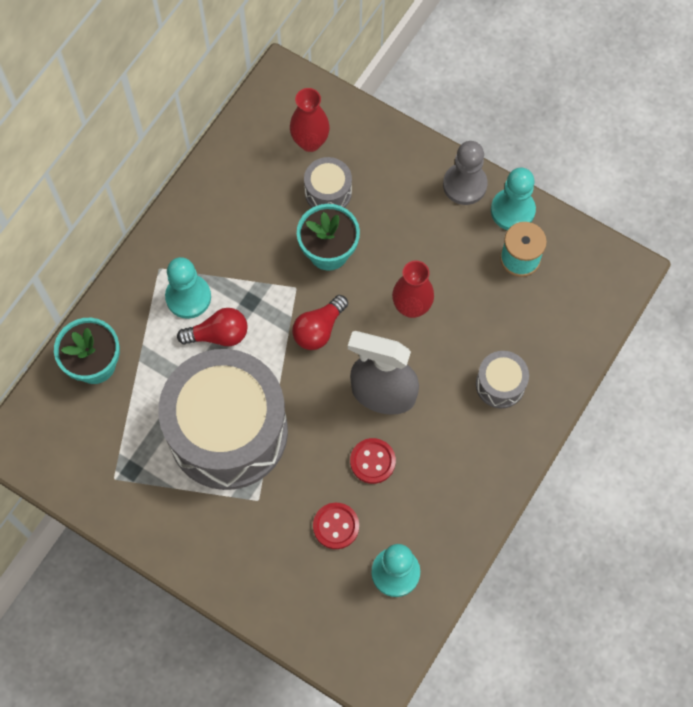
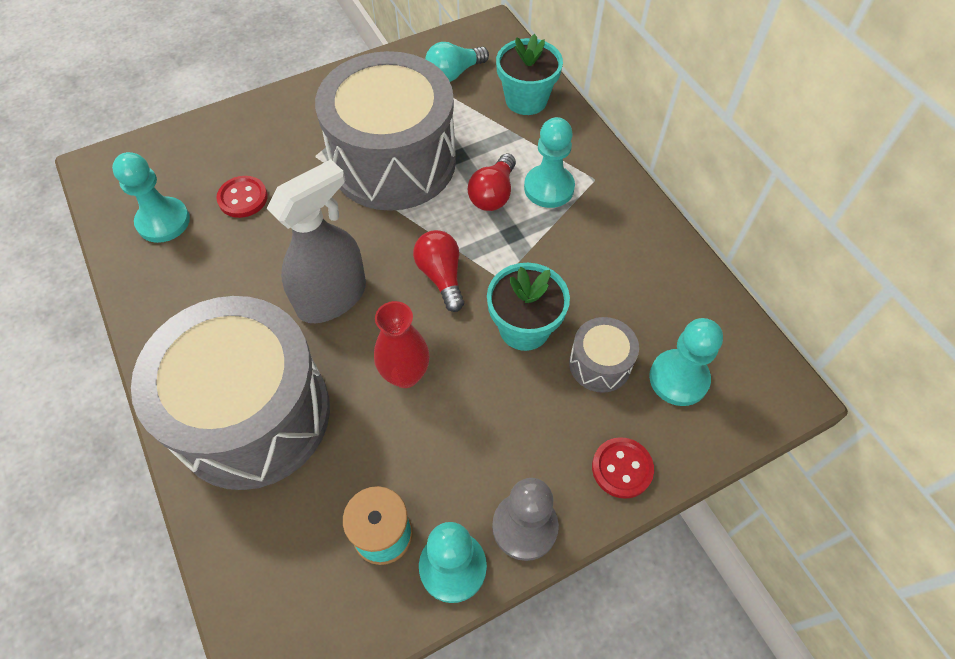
camera: 120 degrees right, 10 degrees down
(93, 443) = (454, 73): none -> turquoise light bulb
(310, 142) = (678, 379): red vase -> turquoise pawn
(372, 461) = (274, 254): red button -> red button (622, 468)
(500, 384) = (252, 414): grey drum -> grey drum, size x2.39

